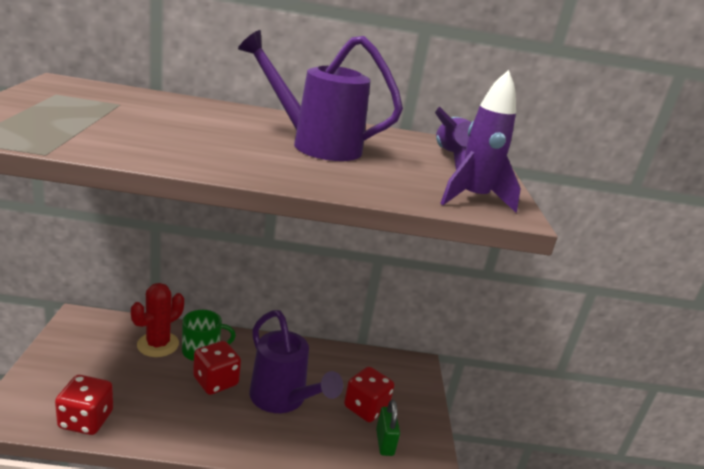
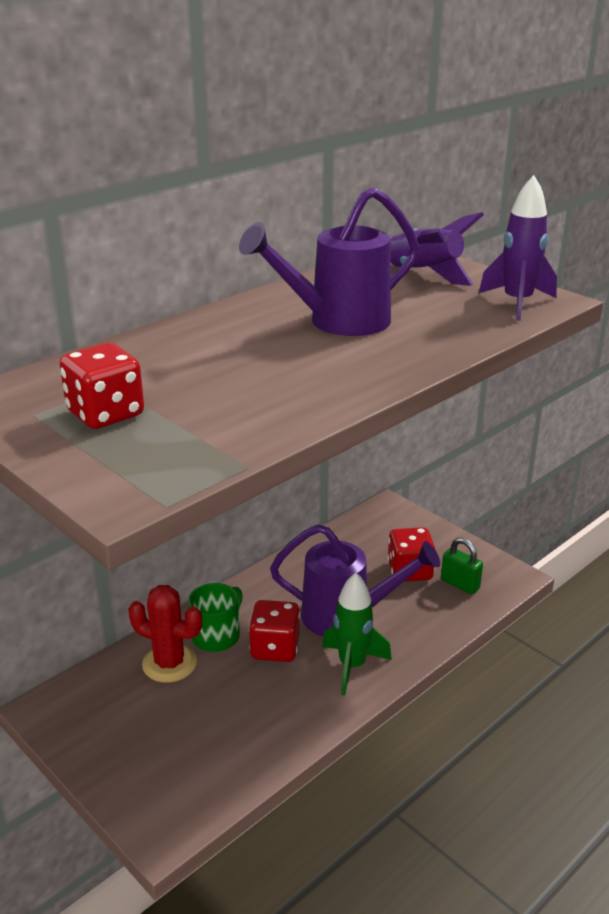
camera: 40 degrees left, 5 degrees up
(86, 420) = (236, 768): red dice -> red dice (105, 414)
(158, 344) = (169, 663): red cactus -> red cactus turned 60 degrees counterclockwise
(235, 427) = (352, 666): none -> green rocket

